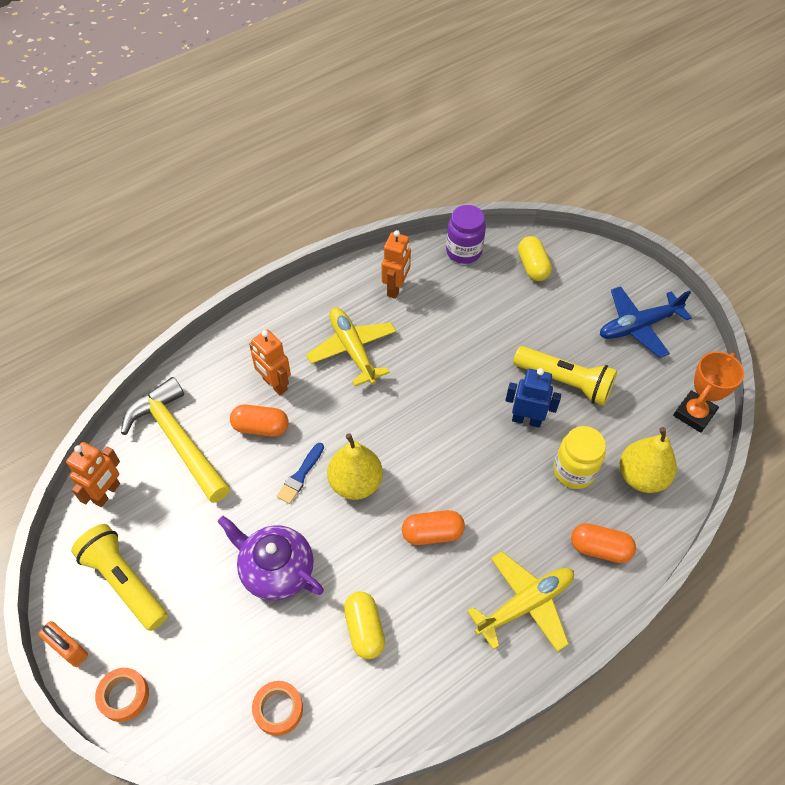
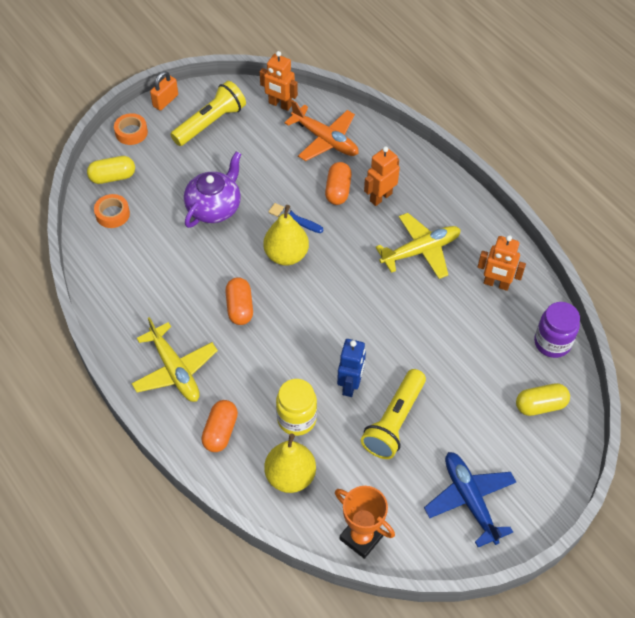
camera: 90 degrees right, 0 degrees up
(178, 440) = (325, 140): yellow hammer -> orange plane
(364, 629) = (164, 262): yellow capsule -> yellow capsule (112, 177)

